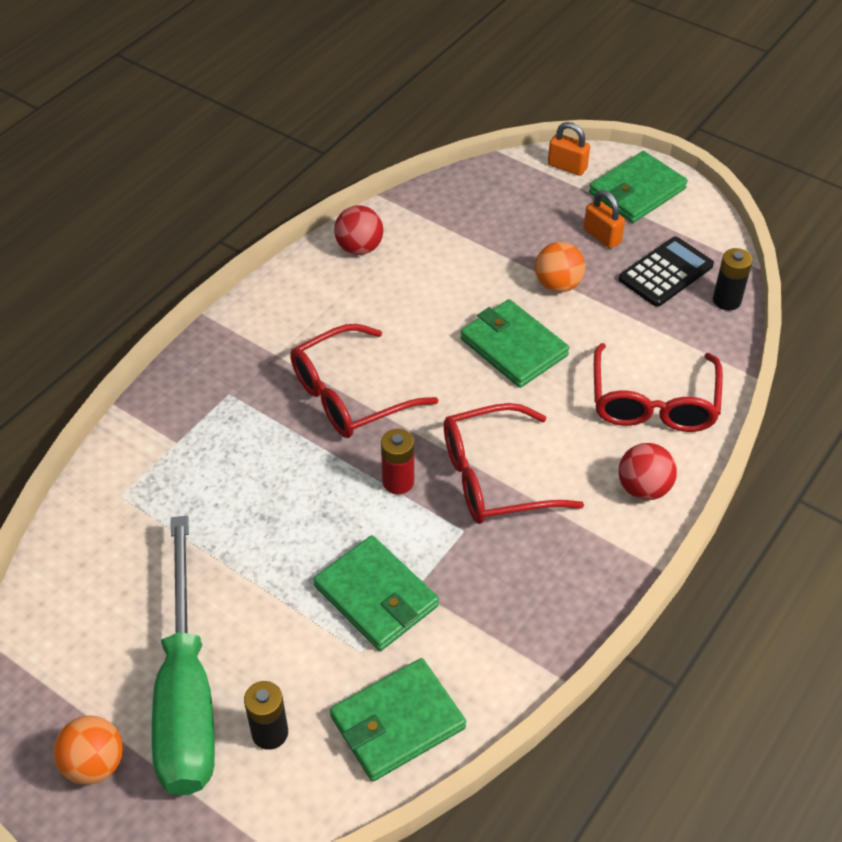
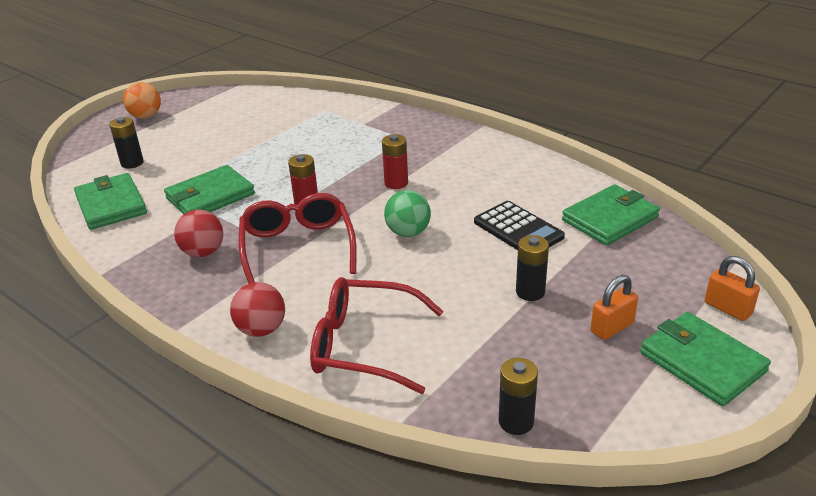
camera: 95 degrees right, 15 degrees down
(186, 693) = (173, 137): green screwdriver -> none
(349, 395) = (396, 183): red glasses -> red battery
(359, 248) = (565, 184): red ball -> red ball (203, 252)
(460, 379) = (408, 232): none -> green ball
(513, 347) = (444, 262): green wallet -> green wallet (610, 219)
(558, 285) = (530, 292): orange ball -> black battery
(567, 167) = (727, 308): orange padlock -> orange padlock turned 75 degrees counterclockwise
(665, 272) = (559, 373): black calculator -> black calculator (518, 229)

